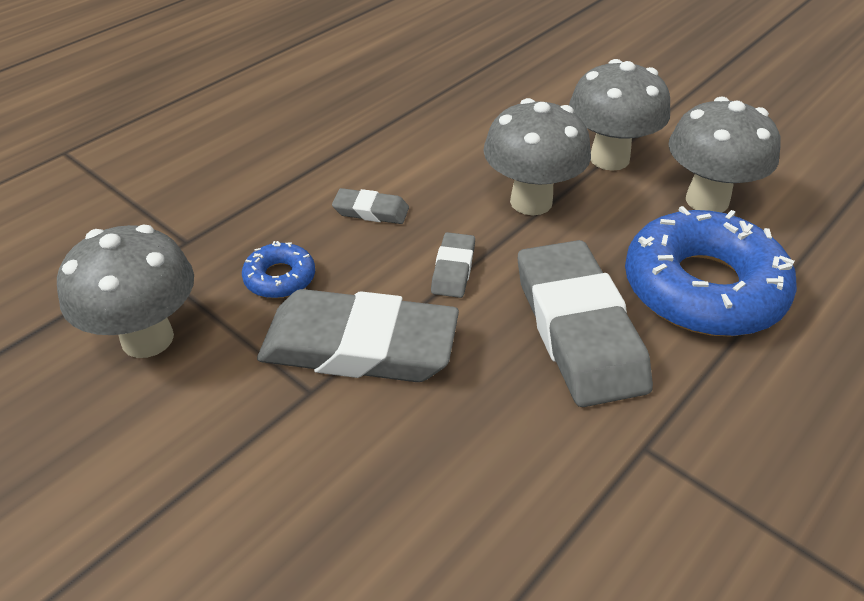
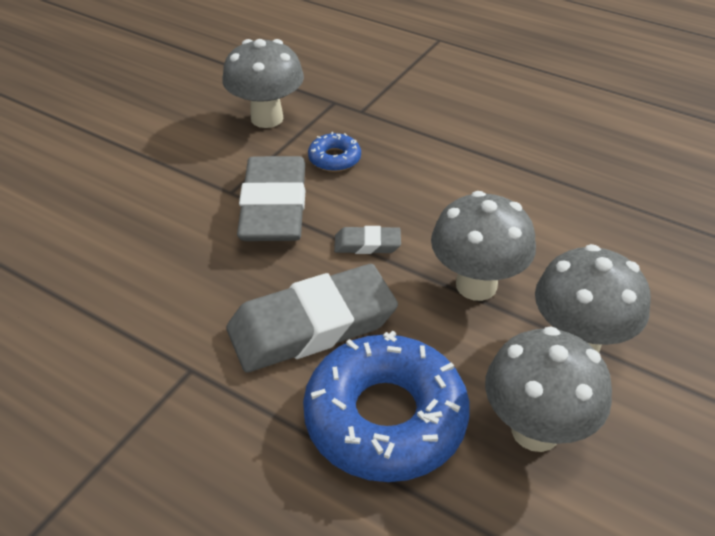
camera: 80 degrees right, 0 degrees up
(371, 211) = (426, 189): grey eraser -> none

